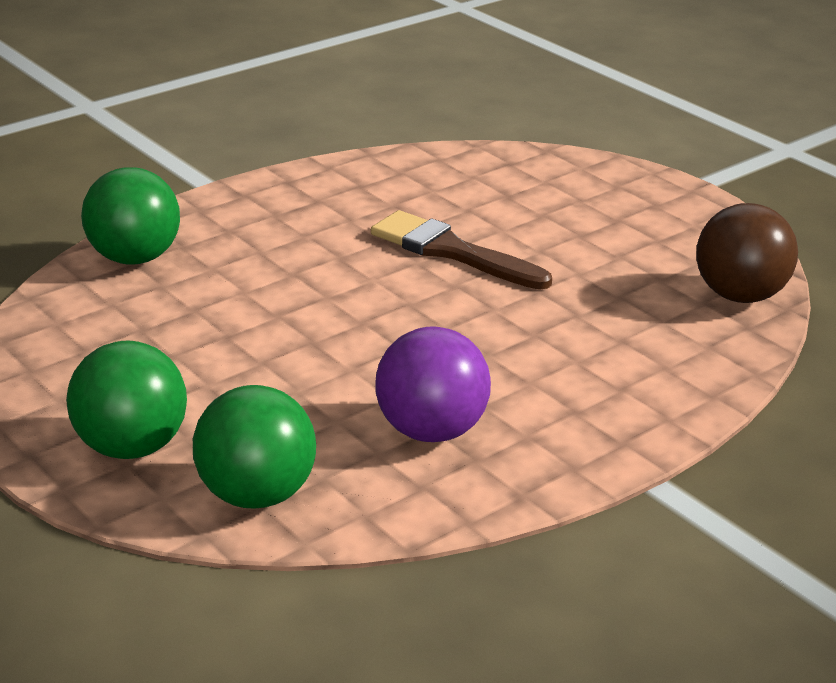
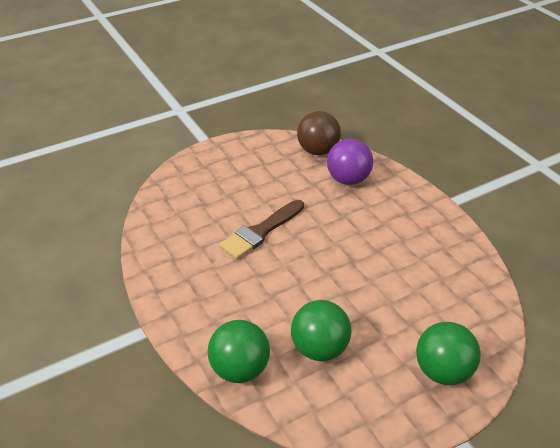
camera: 80 degrees left, 10 degrees up
(256, 495) = (478, 323): green ball -> green ball (319, 348)
(431, 431) = (424, 258): purple ball -> purple ball (348, 179)

